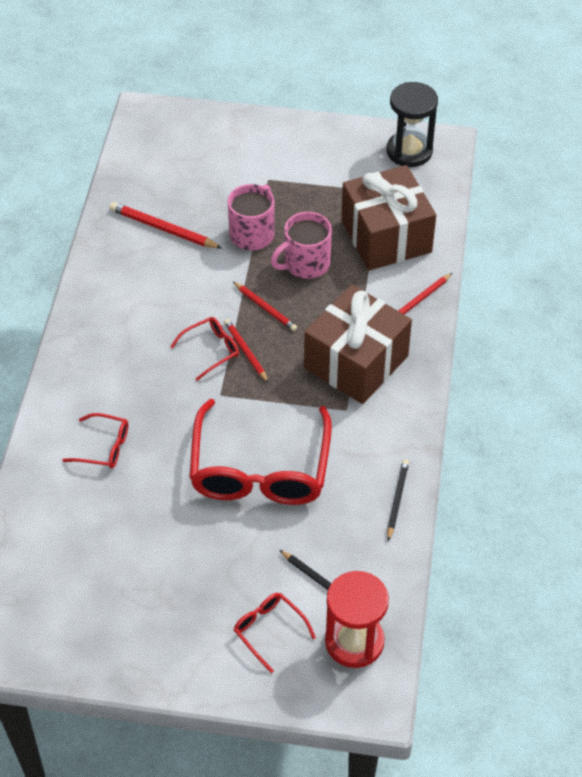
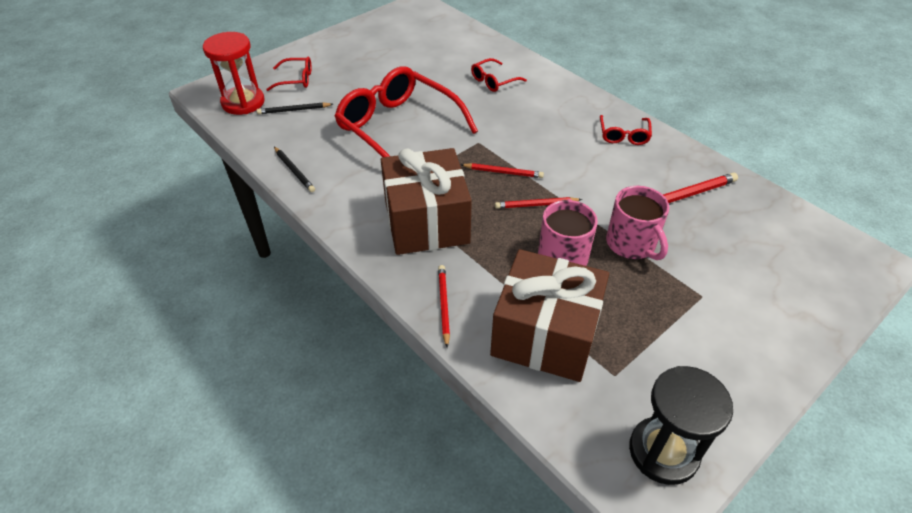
camera: 130 degrees right, 5 degrees down
(211, 350) = (523, 157): red glasses -> red glasses (623, 135)

